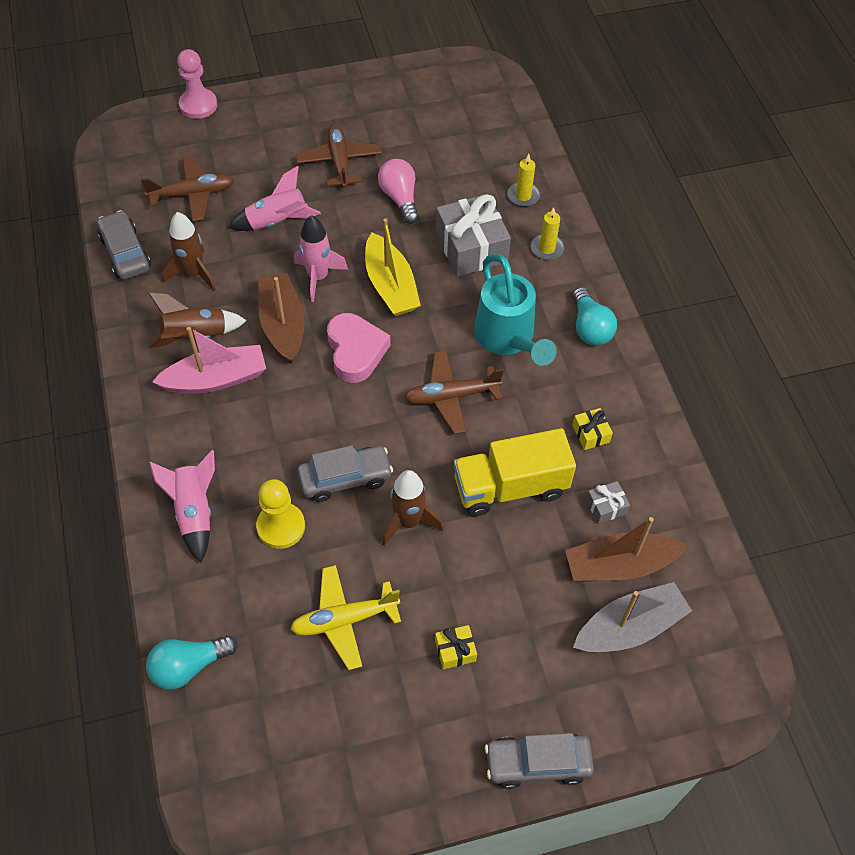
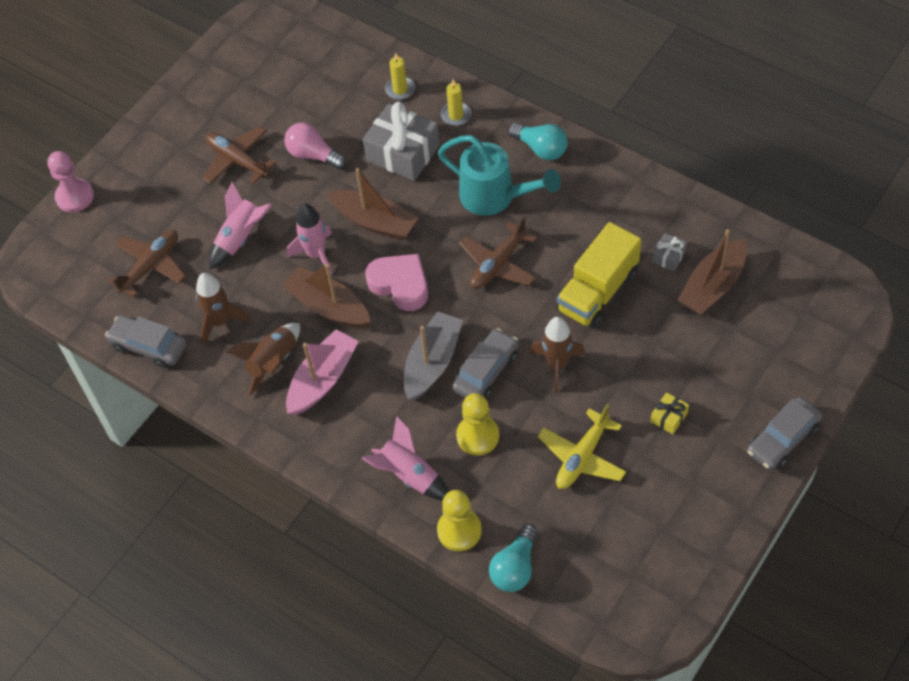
camera: 35 degrees left, 0 degrees up
(181, 593) = (459, 530): none -> yellow pawn
(390, 285) = (375, 221): yellow boat -> brown boat
(590, 434) = (612, 218): yellow gift -> none
(629, 627) = (755, 318): grey boat -> grey boat (432, 362)

